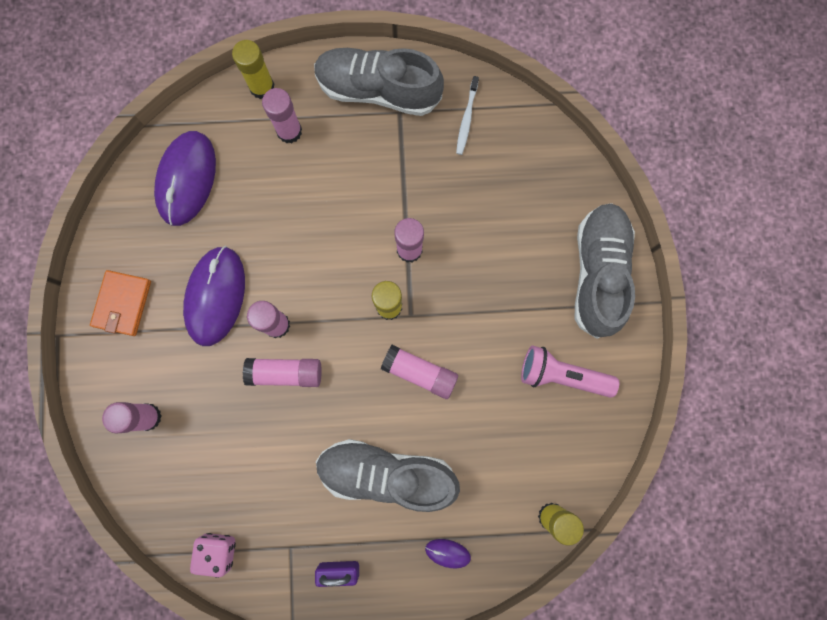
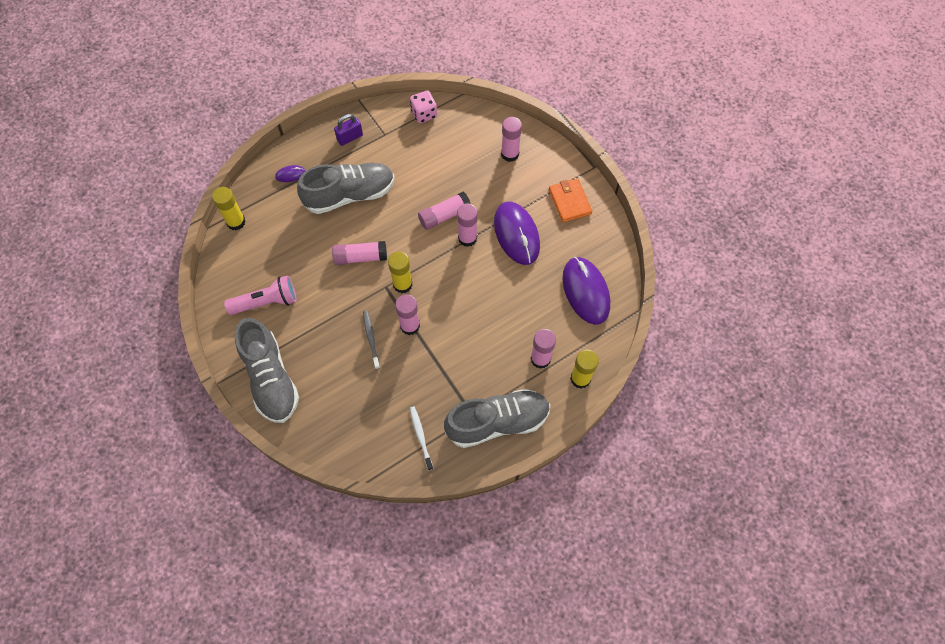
camera: 150 degrees right, 15 degrees down
(461, 259) = (371, 338): none -> grey toothbrush

